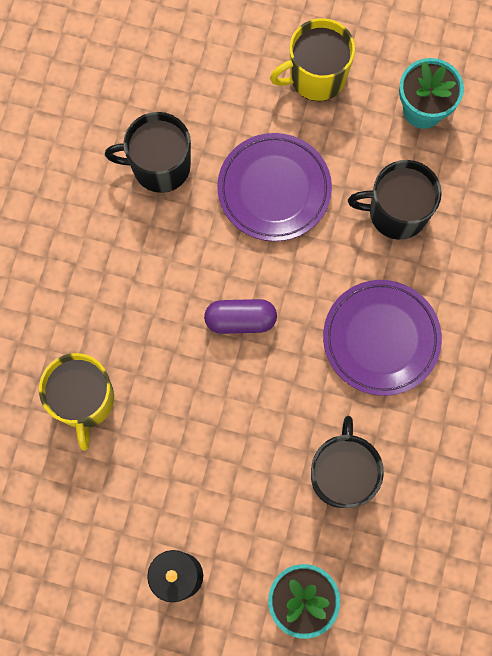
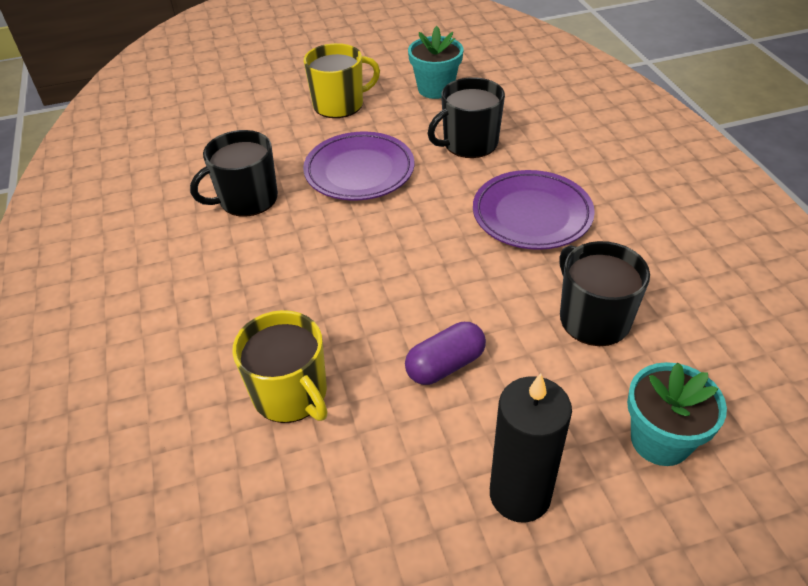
camera: 30 degrees left, 30 degrees down
(240, 320) = (401, 259): purple capsule -> purple capsule (445, 365)
(316, 77) = (339, 104): yellow mug -> yellow mug turned 150 degrees counterclockwise

